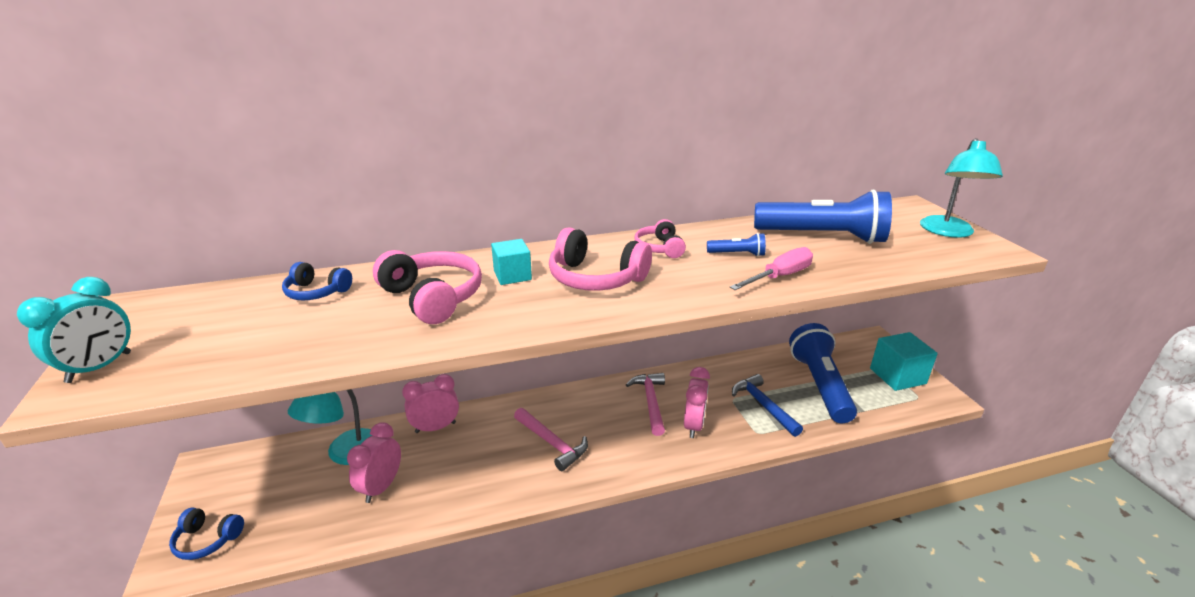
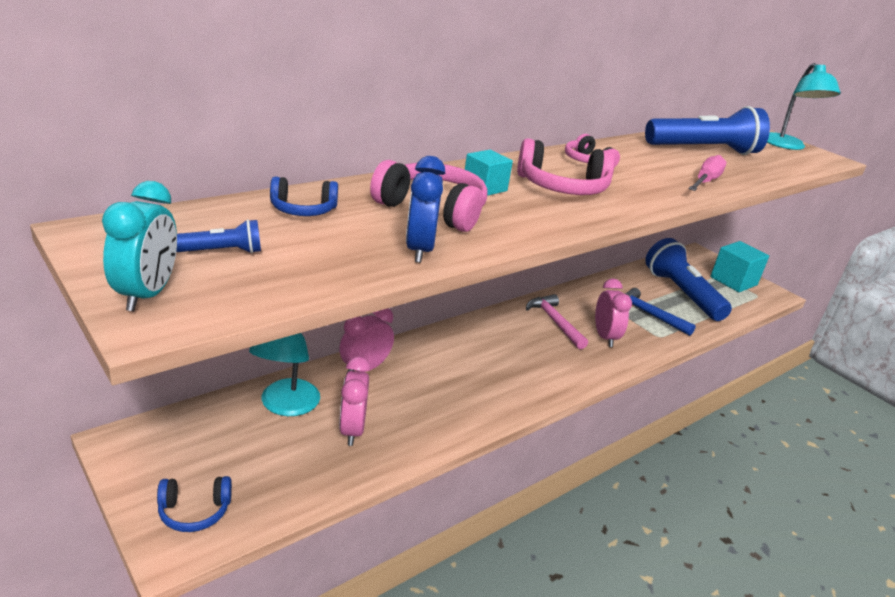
camera: 25 degrees left, 0 degrees up
(369, 341) = (419, 250): none -> blue clock
(552, 443) = (492, 367): pink hammer -> none
(737, 254) = (655, 165): blue flashlight -> blue flashlight (222, 251)

